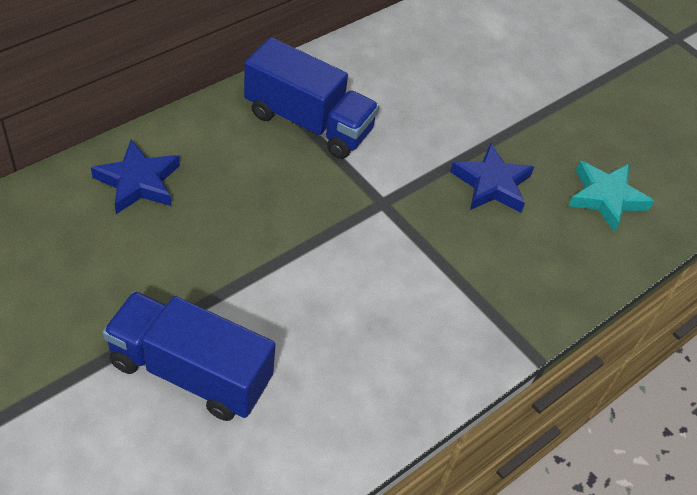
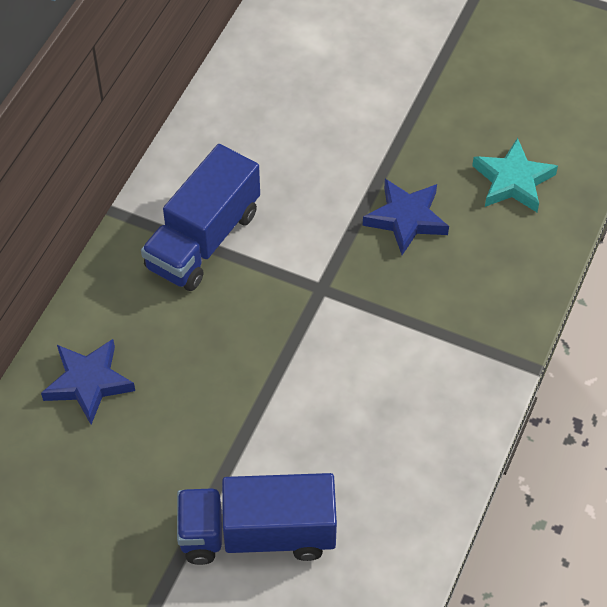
camera: 20 degrees left, 5 degrees up
(308, 122) = (203, 240): blue truck -> blue truck turned 120 degrees clockwise

